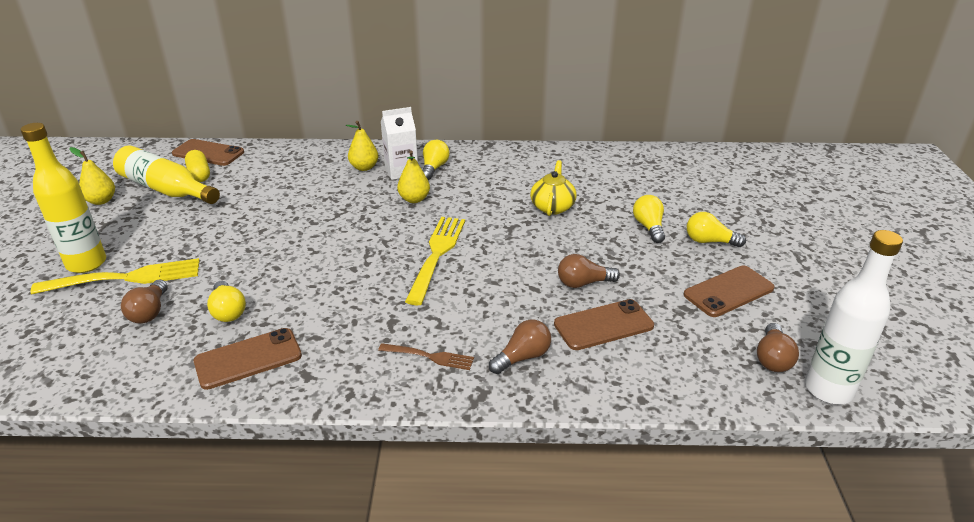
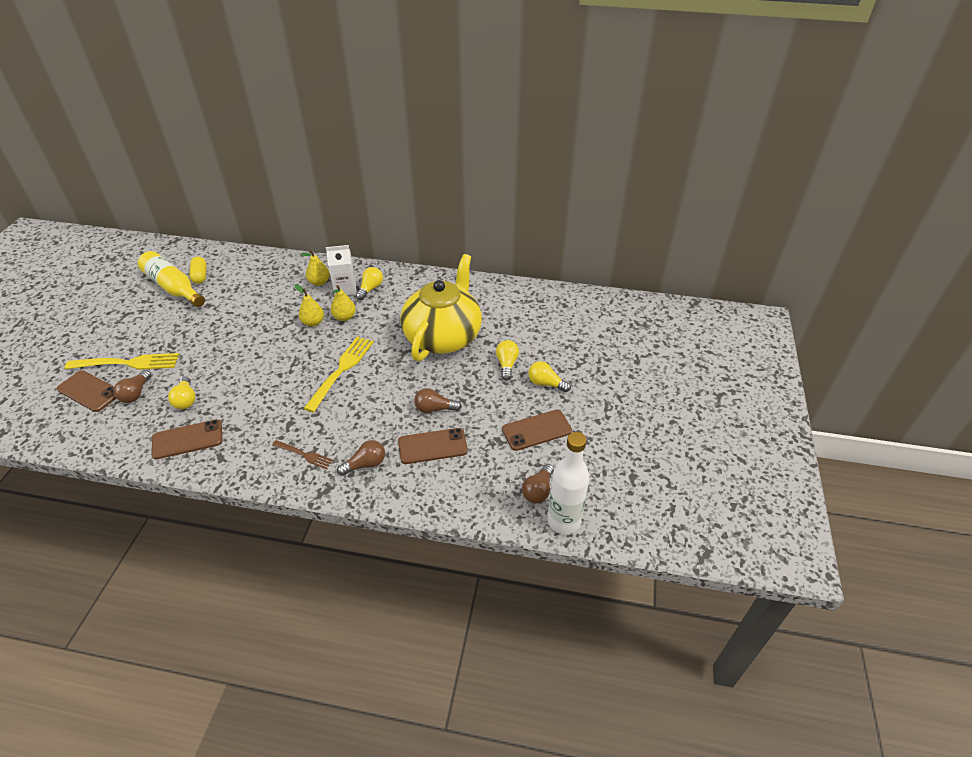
camera: 10 degrees right, 10 degrees up
(86, 263) = (105, 347): yellow bottle -> none
(101, 201) = (127, 293): yellow pear -> yellow pear (313, 322)
(208, 153) = (212, 256): brown phone -> brown phone (89, 391)
(552, 207) = (443, 336): yellow teapot -> yellow teapot, size x2.27

